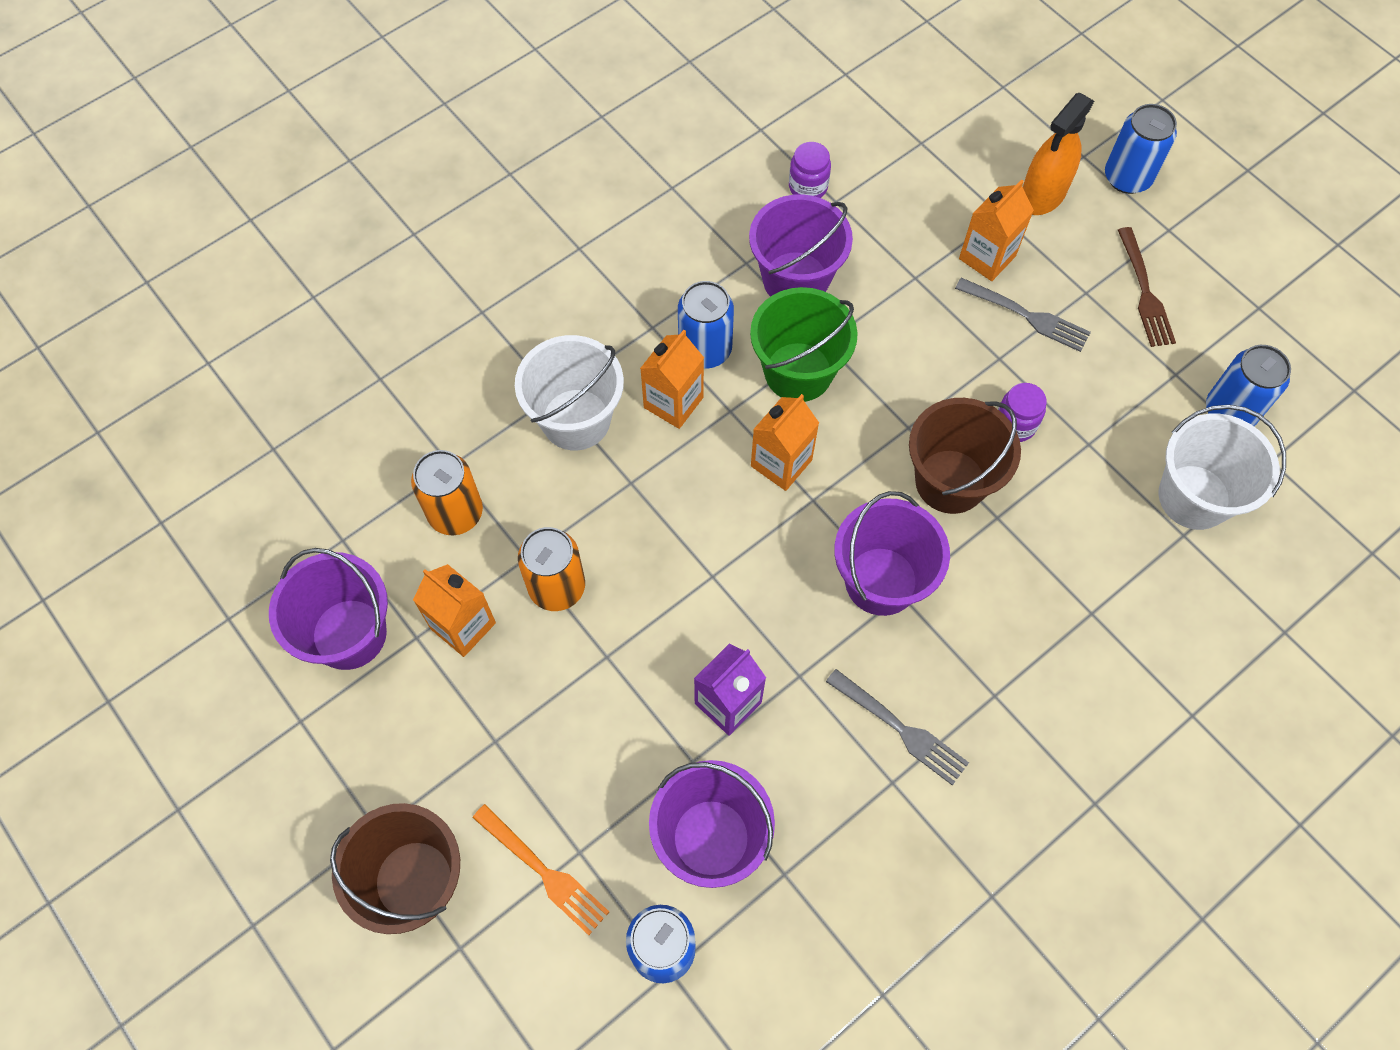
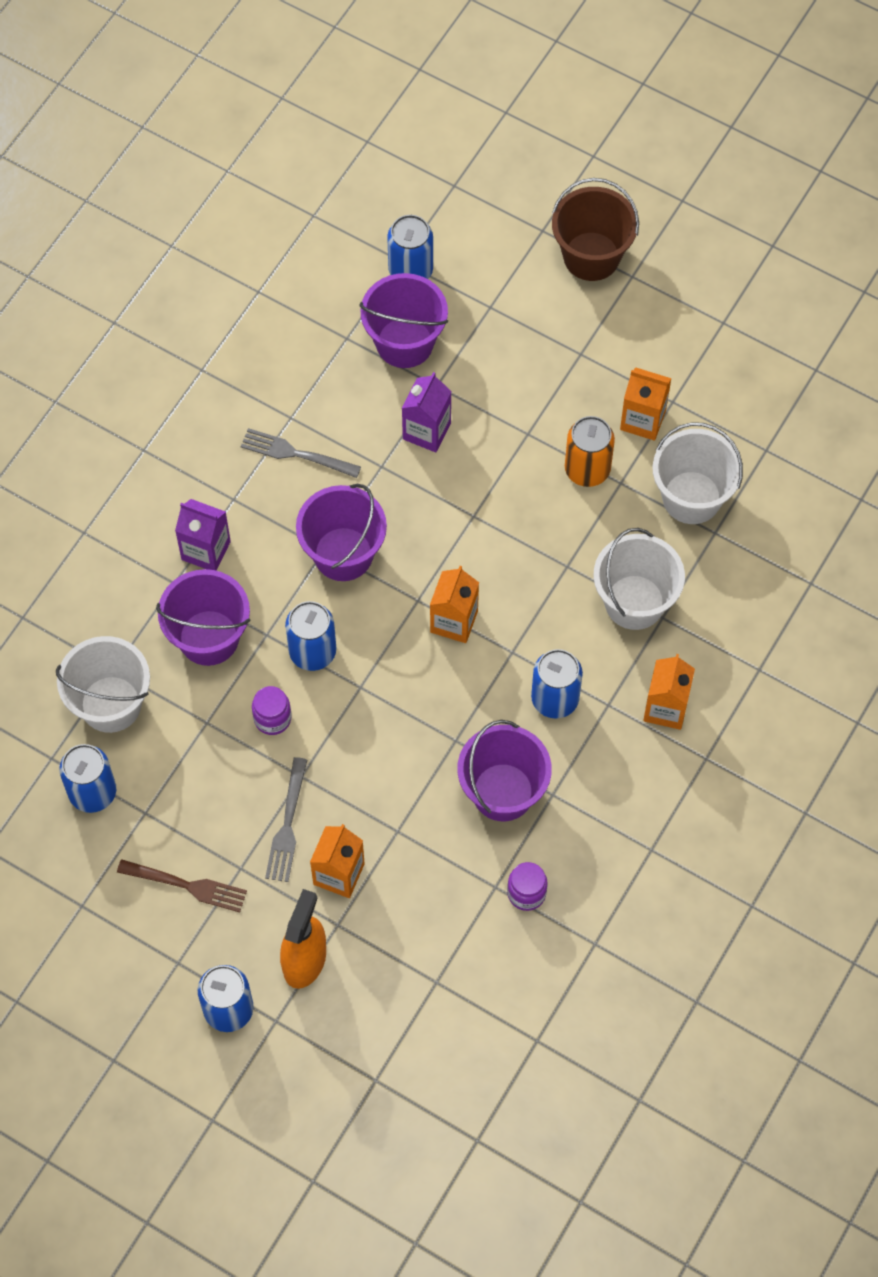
camera: 160 degrees right, 0 degrees up
(349, 634) = (722, 387): purple bucket -> purple bucket (209, 637)
(455, 513) = (691, 497): orange can -> white bucket
(544, 872) = (508, 288): orange fork -> none
(673, 402) = (562, 643): orange carton -> orange carton (666, 708)
(798, 372) = (469, 705): green bucket -> none
(950, 481) = (312, 651): brown bucket -> blue can
(1027, 316) = (287, 825): grey fork -> grey fork turned 90 degrees counterclockwise
(1044, 640) = (206, 550): none -> purple carton
(1145, 292) = (187, 886): brown fork -> brown fork turned 135 degrees clockwise

